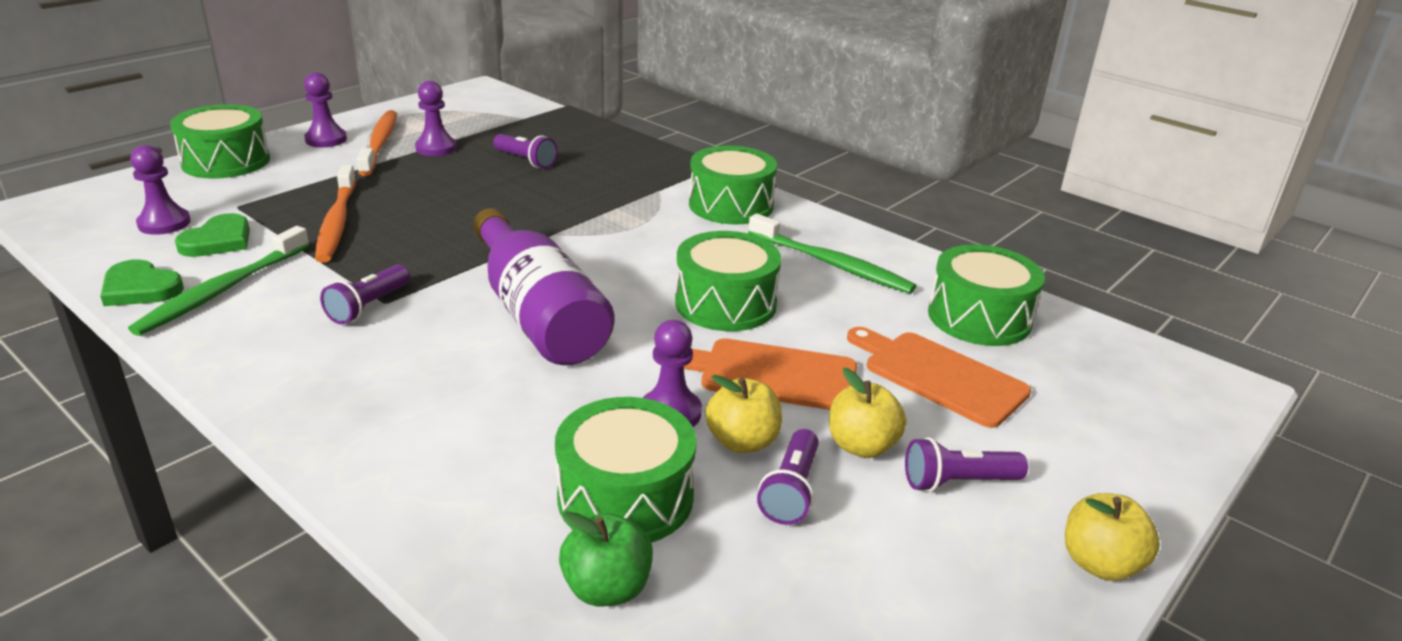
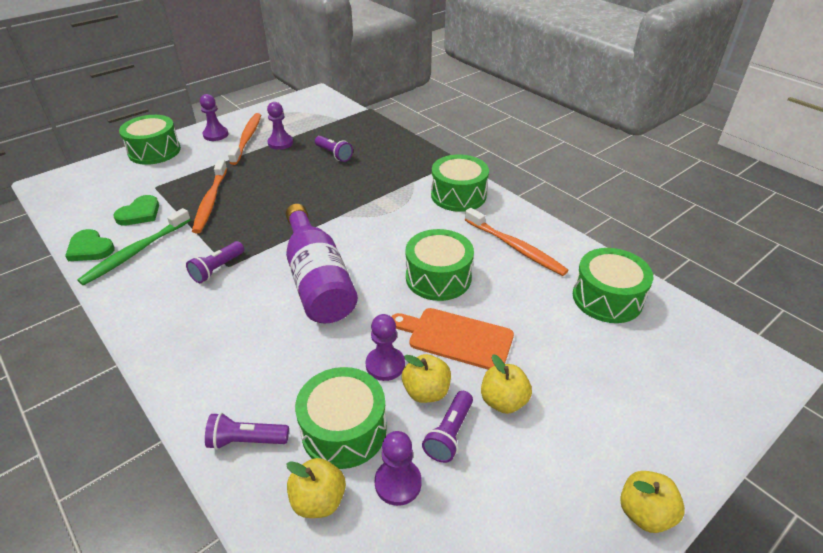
camera: 10 degrees right, 10 degrees up
(164, 223) = (111, 199): purple pawn -> purple pawn (398, 483)
(607, 588) = (318, 500): green apple -> yellow apple
(832, 264) = (515, 247): green toothbrush -> orange toothbrush
(939, 376) = (568, 346): orange cutting board -> none
(958, 482) = (561, 436): purple flashlight -> purple flashlight (246, 440)

